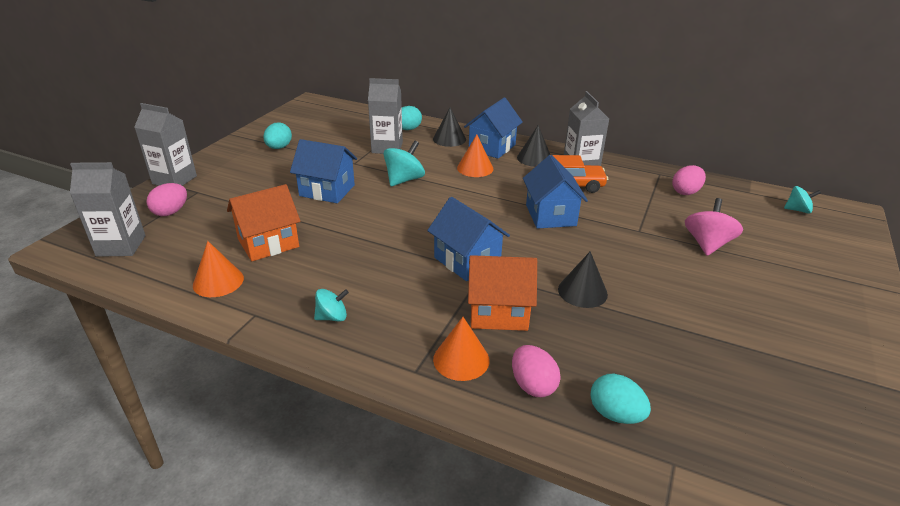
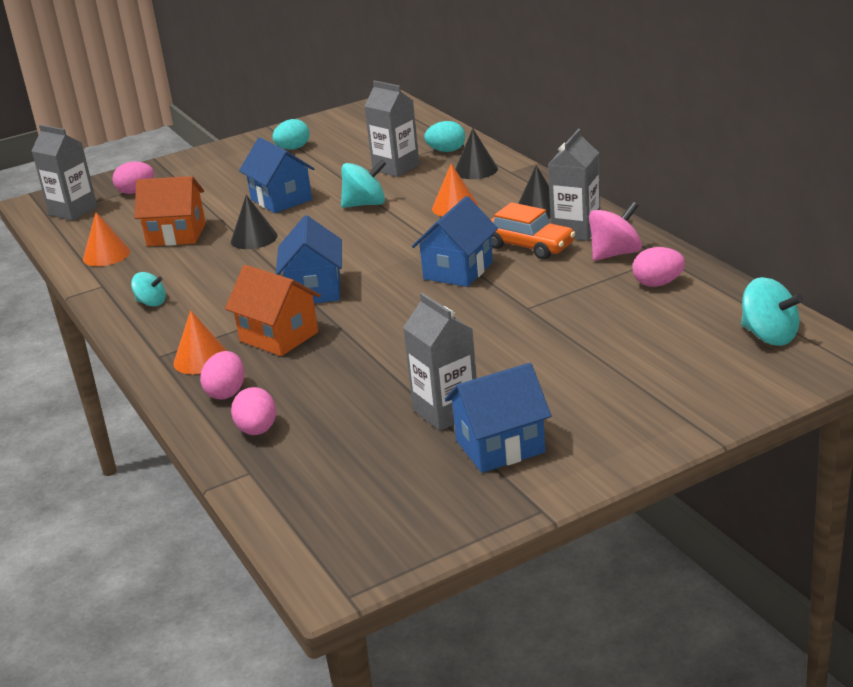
camera: 40 degrees right, 5 degrees down
(174, 180) = (170, 163): grey carton -> grey carton (446, 411)
(492, 147) = (509, 188): blue house -> blue house (500, 446)
(582, 291) = (376, 342): black cone -> black cone (254, 238)
(615, 414) = (257, 430): turquoise egg -> pink egg
(707, 244) = (580, 339): pink spinning top -> pink spinning top (615, 254)
(797, 210) = (769, 336): turquoise spinning top -> turquoise spinning top, size x1.60

